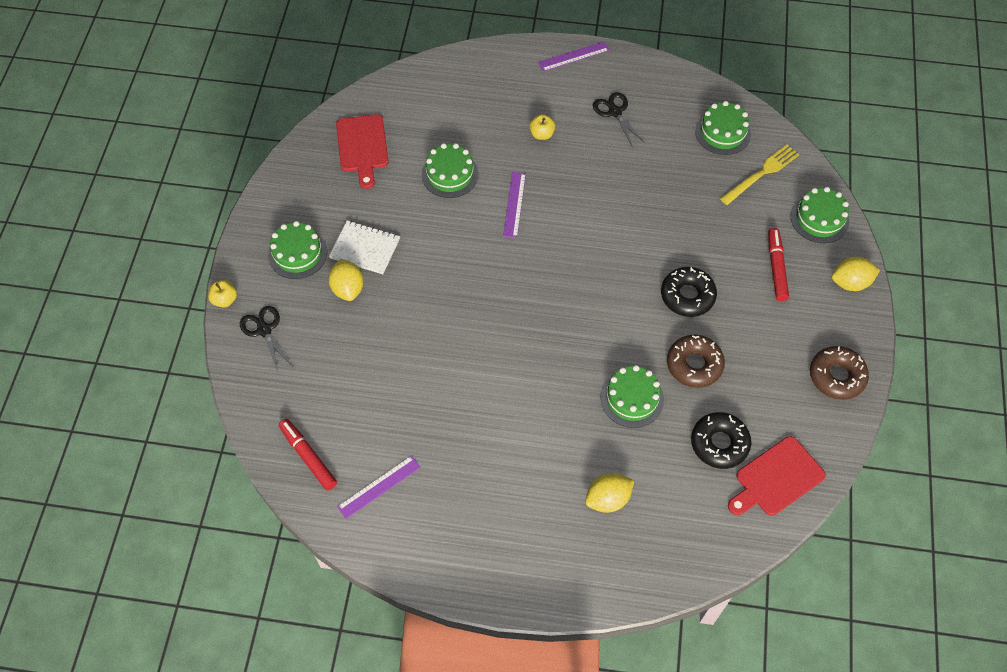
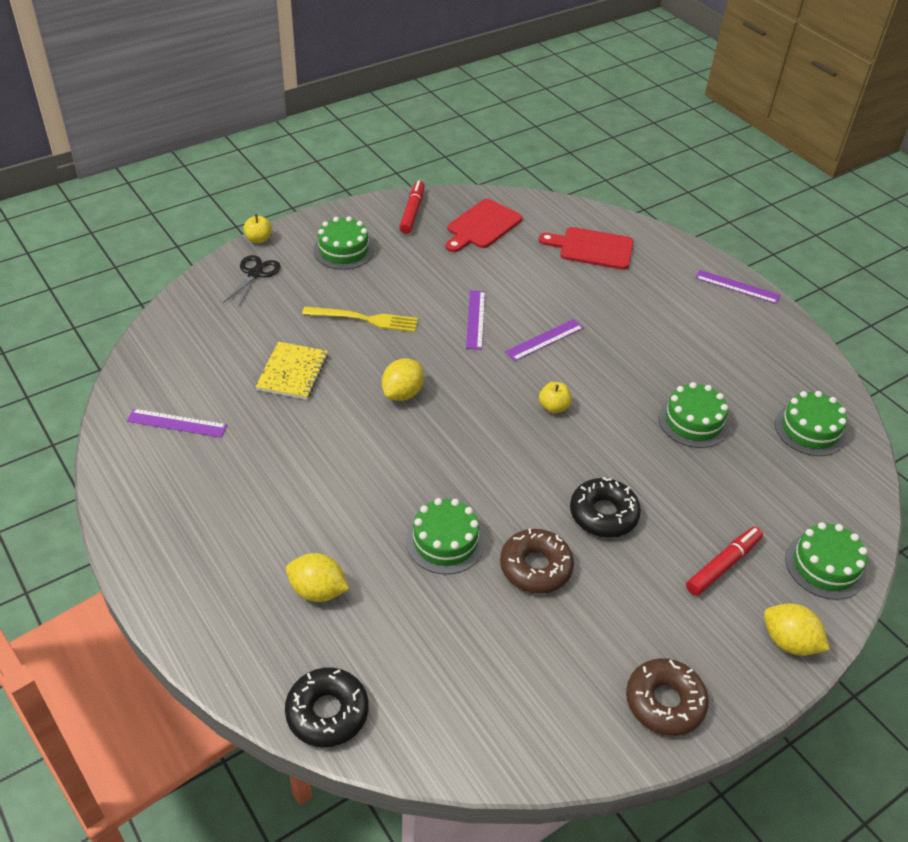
camera: 45 degrees right, 15 degrees down
(308, 457) = (165, 365): red marker -> red marker (412, 212)
(348, 288) = (344, 294): yellow lemon -> yellow lemon (402, 393)
(365, 248) = (392, 282): white notebook -> none
(398, 379) = (293, 372): none -> yellow notebook
(450, 174) = (522, 286): green cake -> green cake (693, 421)
(455, 228) = (475, 319): none -> purple ruler
(542, 134) = (634, 314): yellow apple -> yellow apple (553, 407)
(615, 112) = (722, 345): black scissors -> none
(719, 443) = (471, 645): black donut -> black donut (327, 712)
(761, 174) = (808, 486): yellow fork -> yellow fork (364, 319)
(776, 478) = (483, 723): red cutting board -> red cutting board (592, 248)

